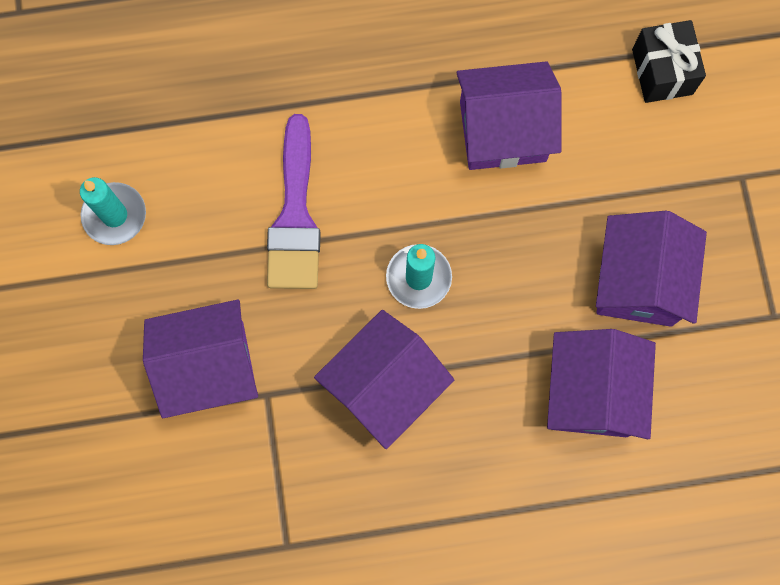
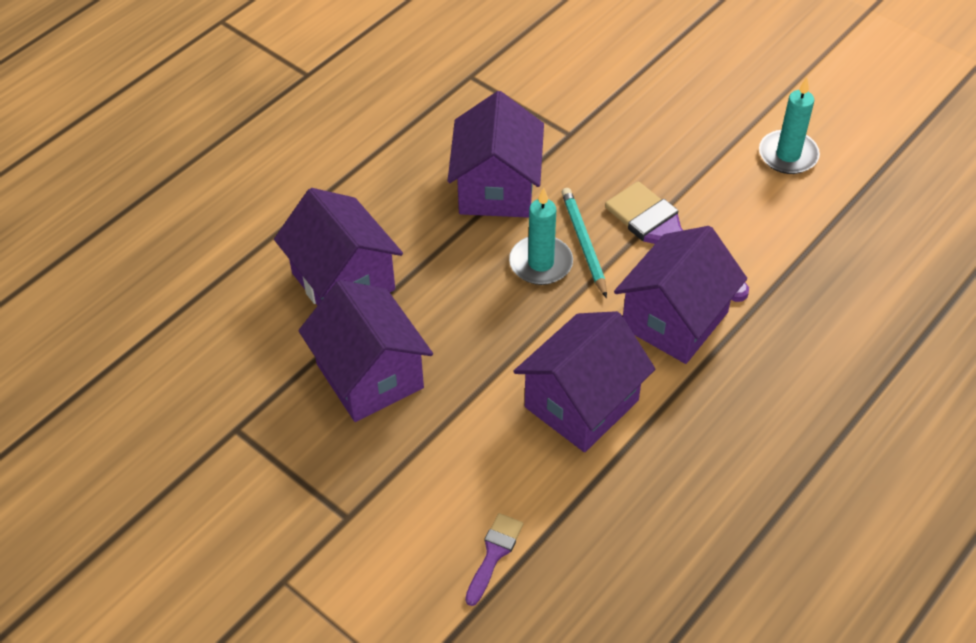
camera: 140 degrees right, 25 degrees down
(210, 367) = (623, 123): purple house -> purple house (674, 320)
(367, 268) = (583, 243): none -> turquoise pencil
(662, 71) = (494, 554): black gift -> purple brush

